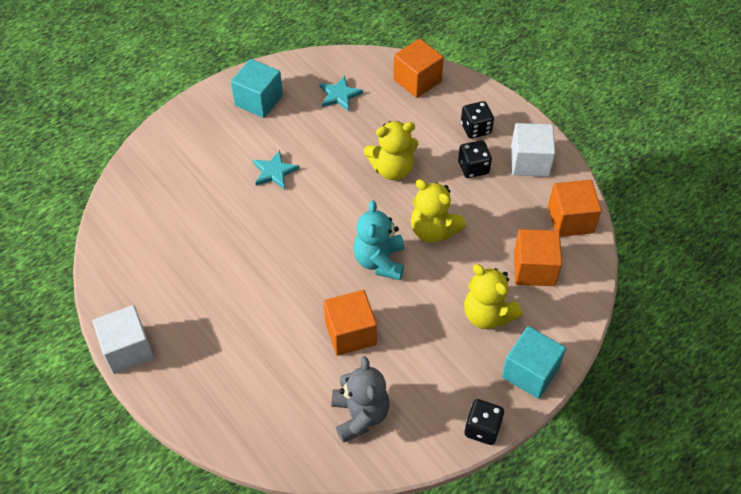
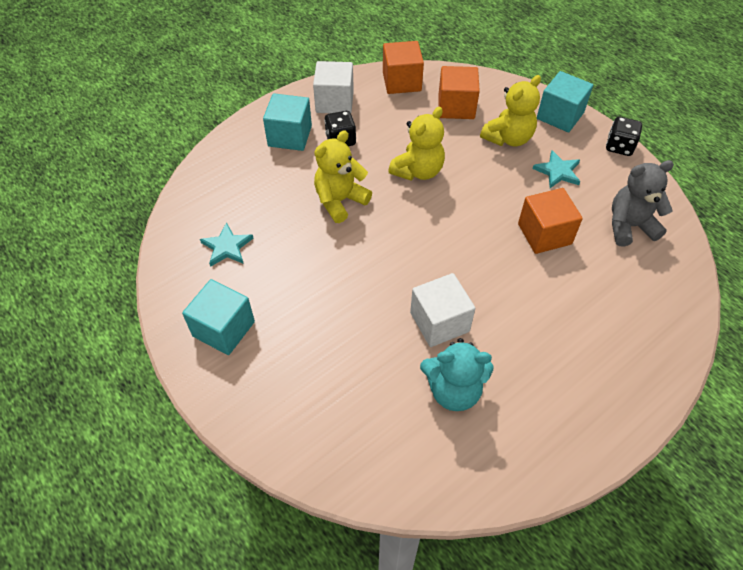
camera: 90 degrees left, 0 degrees up
(128, 349) = (605, 441): white cube -> white cube (439, 322)
(274, 172) = (340, 306): turquoise star -> turquoise star (558, 171)
(379, 261) = (458, 211): turquoise teddy bear -> turquoise teddy bear (453, 390)
(392, 169) = (340, 201): yellow teddy bear -> yellow teddy bear turned 120 degrees counterclockwise
(417, 80) = (215, 179): orange cube -> none
(475, 129) = (290, 136): black dice -> turquoise cube

